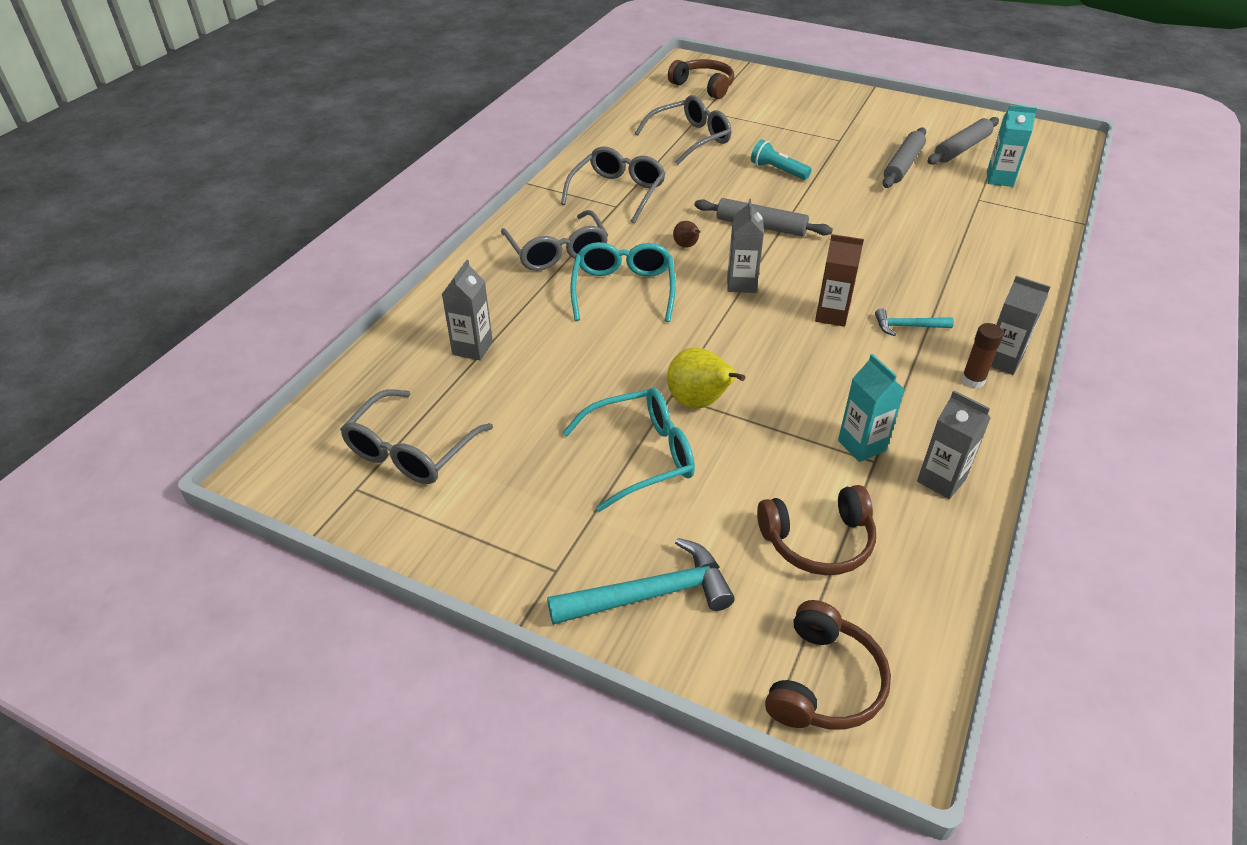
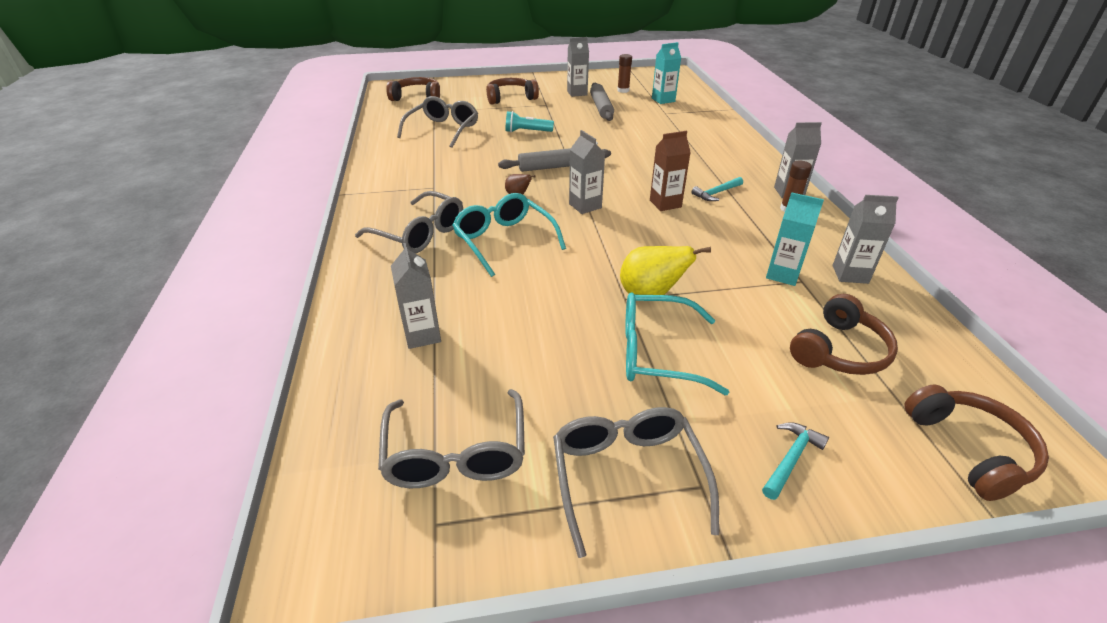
camera: 35 degrees left, 5 degrees down
(618, 192) = (425, 178): grey glasses -> grey glasses (627, 476)
(641, 455) = (656, 353): turquoise glasses -> turquoise glasses turned 120 degrees counterclockwise
(649, 594) = (791, 459): turquoise hammer -> turquoise hammer, size x0.56
(807, 118) = (510, 98): none -> brown headphones
(896, 134) = (577, 93): none -> grey carton
(961, 148) = (623, 90): grey rolling pin -> brown glue stick

